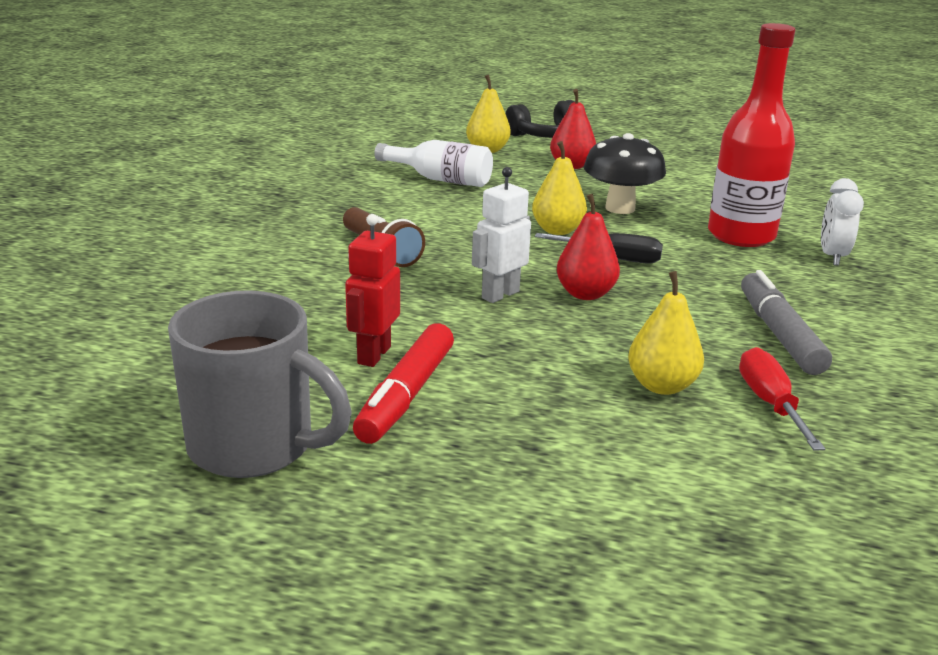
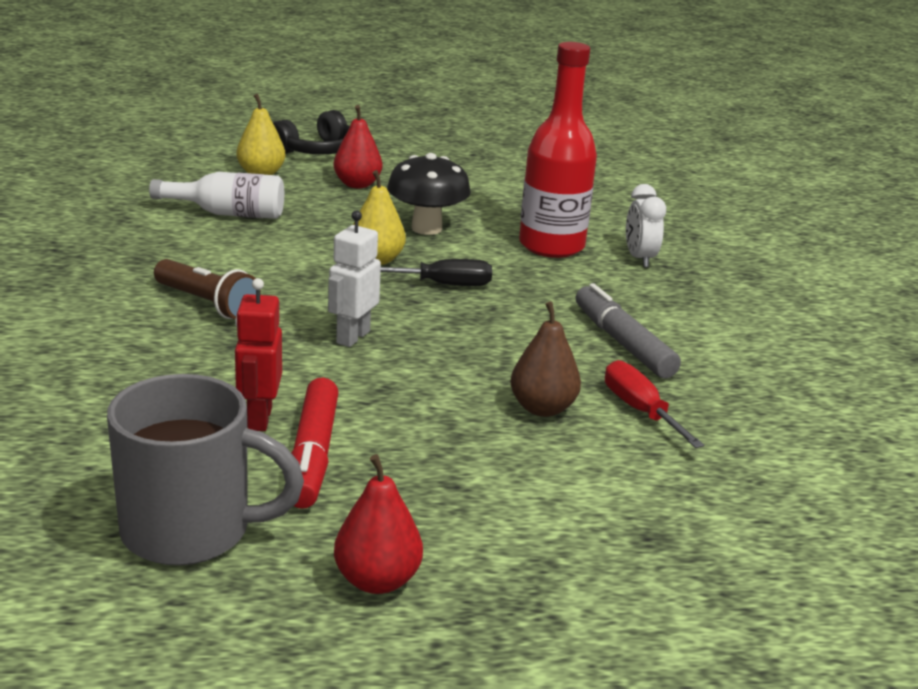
camera: 20 degrees left, 0 degrees up
(585, 294) = (434, 325): red pear -> red pear (377, 580)
(662, 386) = (542, 408): yellow pear -> brown pear

